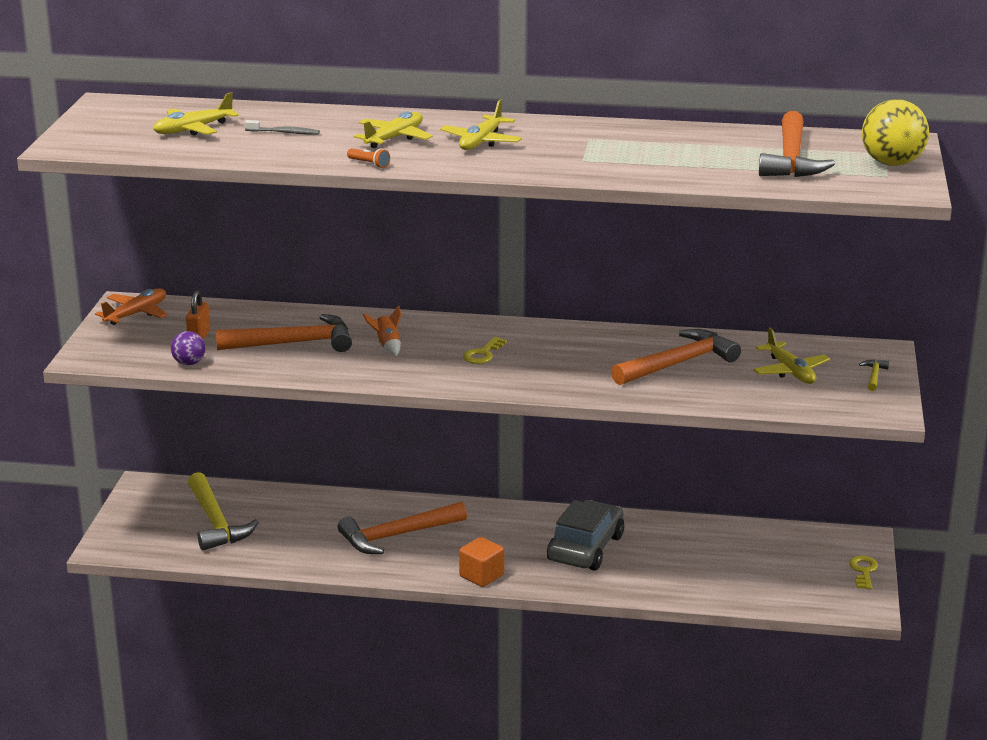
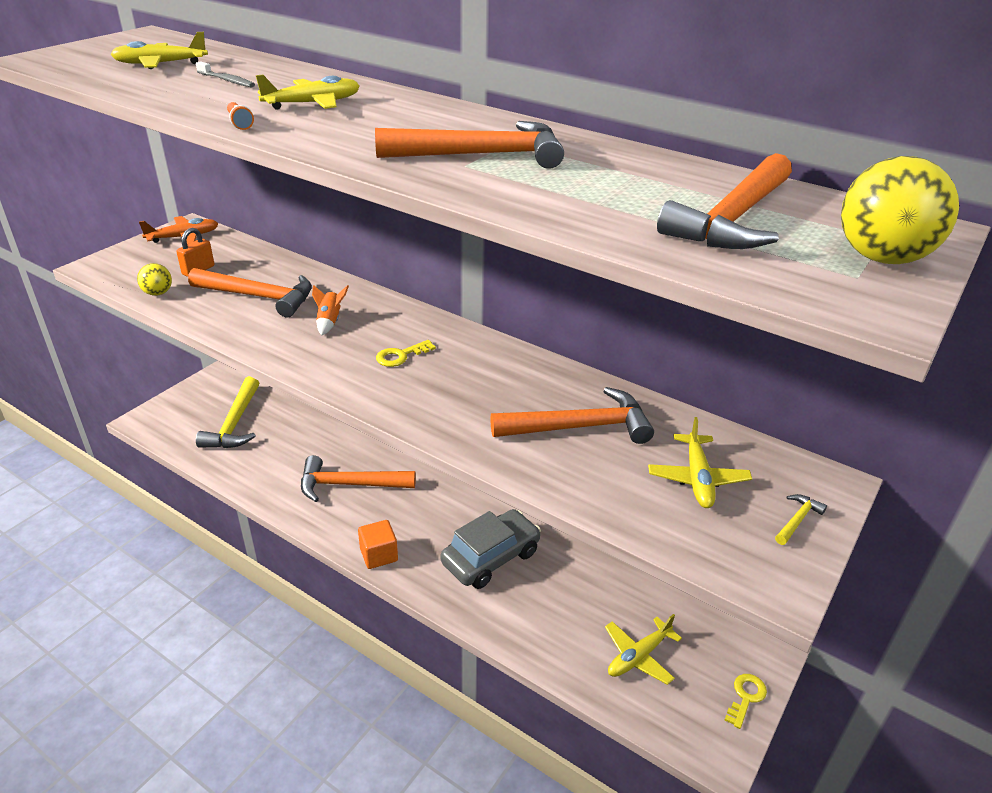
camera: 25 degrees right, 10 degrees up
(189, 363) = (158, 293): purple ball -> yellow ball
(481, 142) = (390, 123): yellow plane -> yellow plane (638, 656)
(583, 151) = (481, 155): none -> orange hammer

